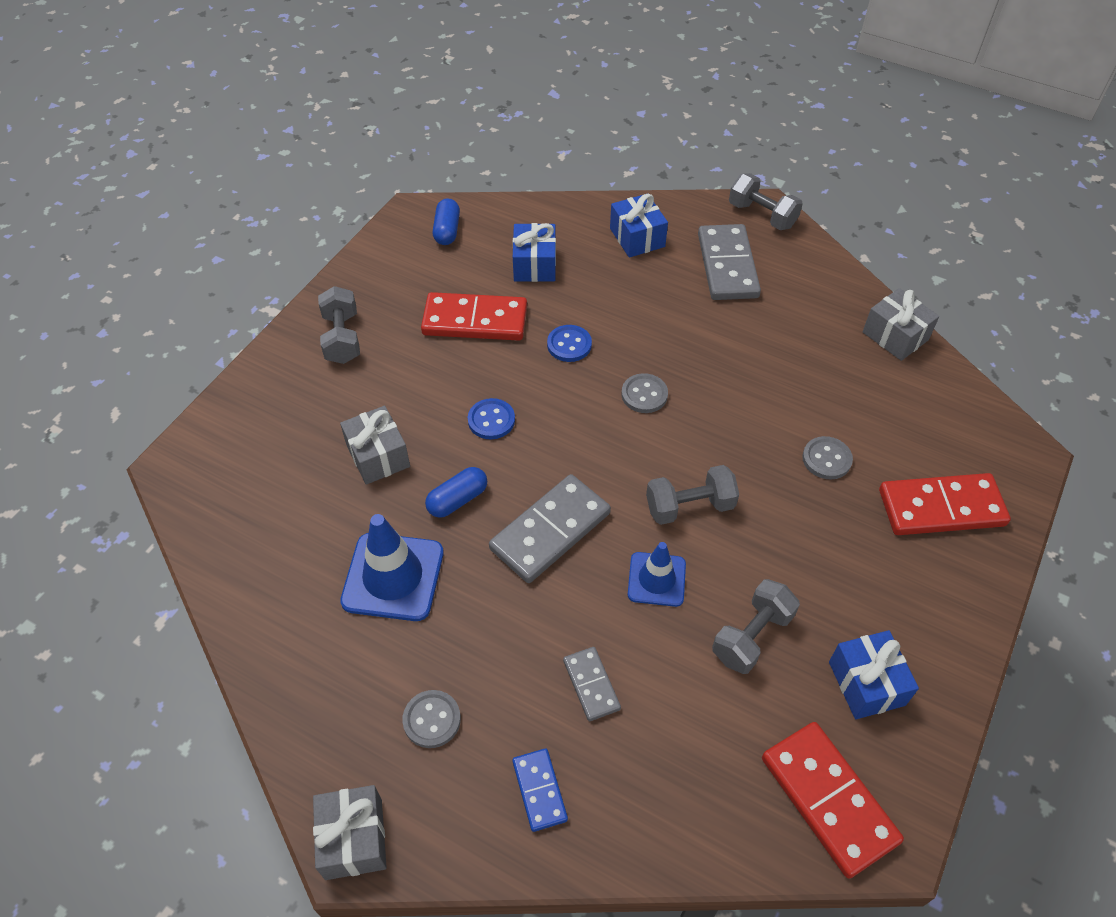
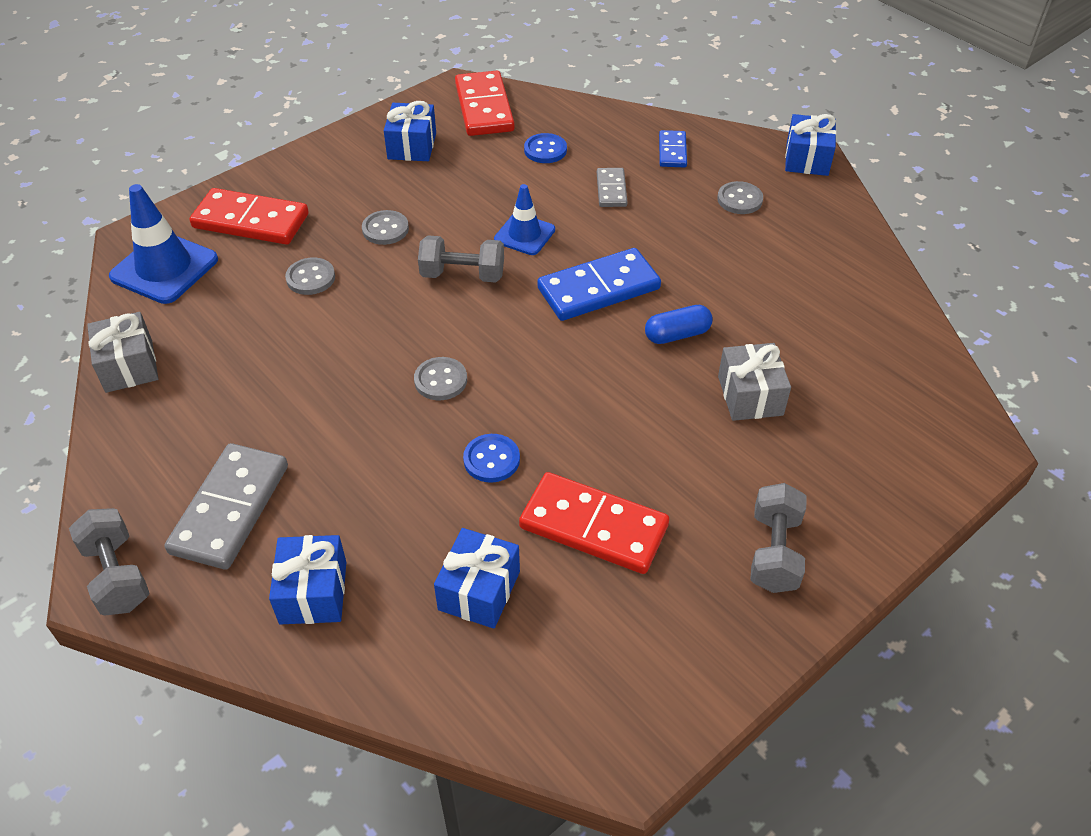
camera: 160 degrees left, 5 degrees down
(354, 839) = (807, 159): grey gift -> blue gift
(393, 577) = (753, 291): blue traffic cone -> blue traffic cone (164, 268)
(447, 230) = (583, 699): blue capsule -> none
(491, 420) = (617, 399): blue button -> blue button (545, 150)
(550, 531) = (598, 289): grey domino -> blue domino
(752, 636) = (473, 186): grey dumbbell -> none
(802, 540) = (385, 229): none -> grey button

